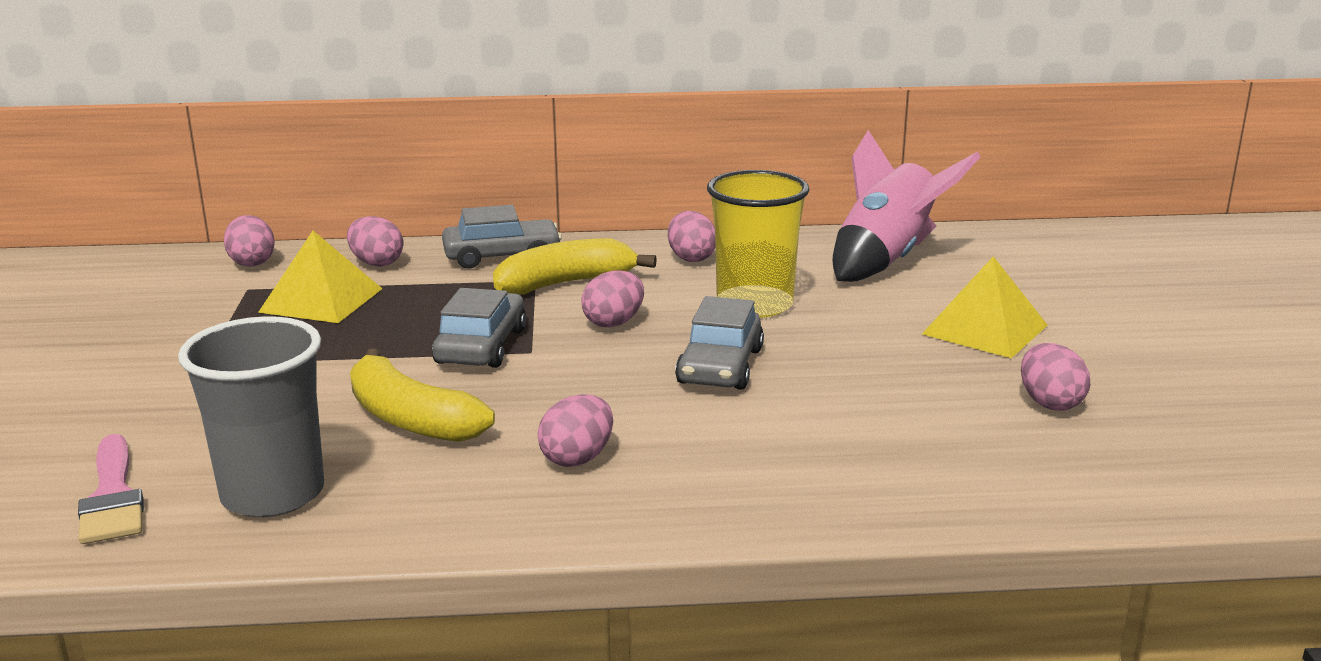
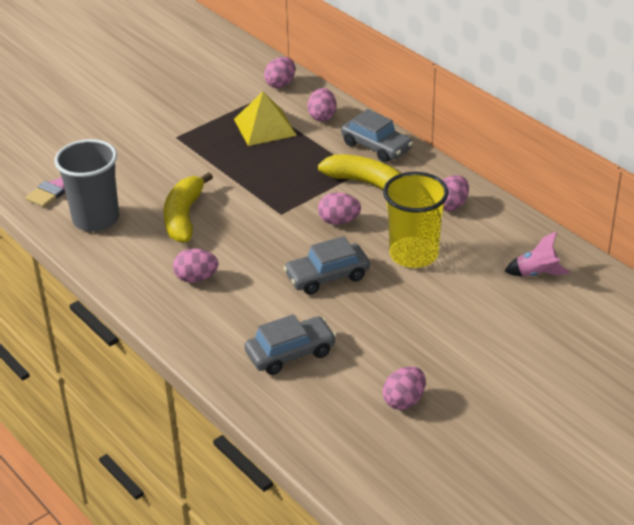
camera: 55 degrees right, 15 degrees up
(481, 346) = (269, 197): grey car -> grey car (290, 353)
(886, 260) = (536, 274): pink rocket -> pink rocket, size x0.49
(984, 329) = (476, 346): yellow pyramid -> none

